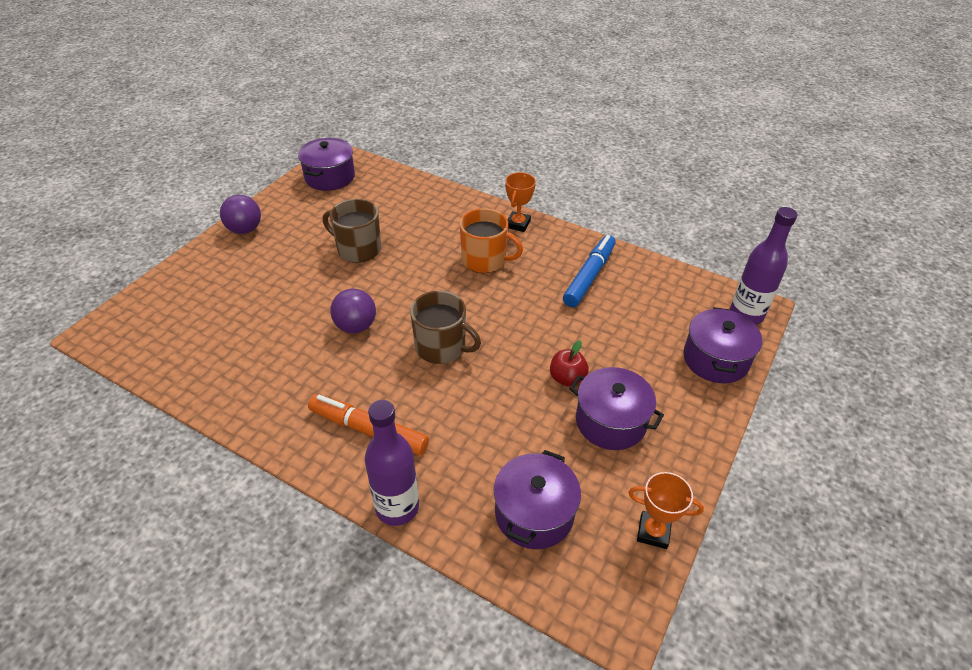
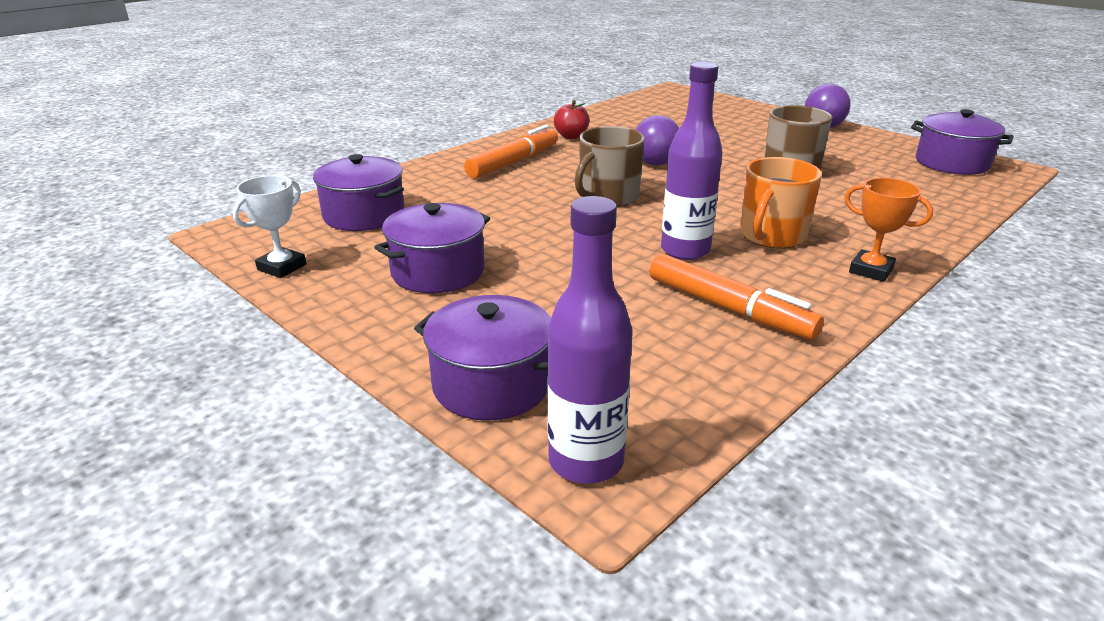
camera: 105 degrees right, 15 degrees down
(397, 507) = (424, 167): purple bottle -> purple bottle (685, 250)
(567, 378) = (523, 257): red apple -> red apple (571, 136)
(589, 276) = (729, 309): blue marker -> orange marker
(653, 532) = (282, 267): orange trophy -> white trophy

